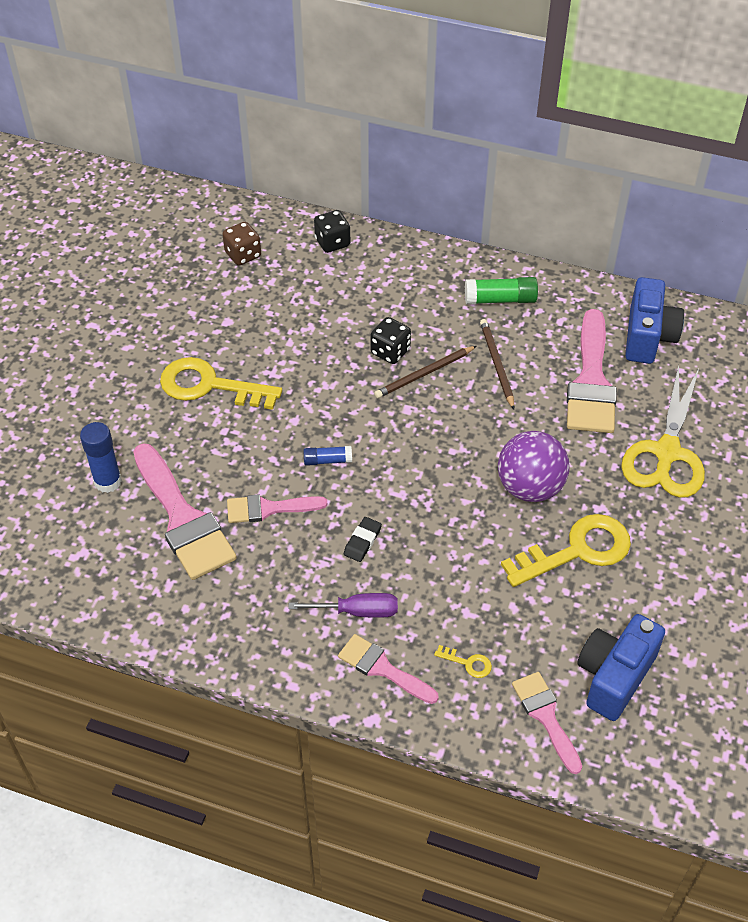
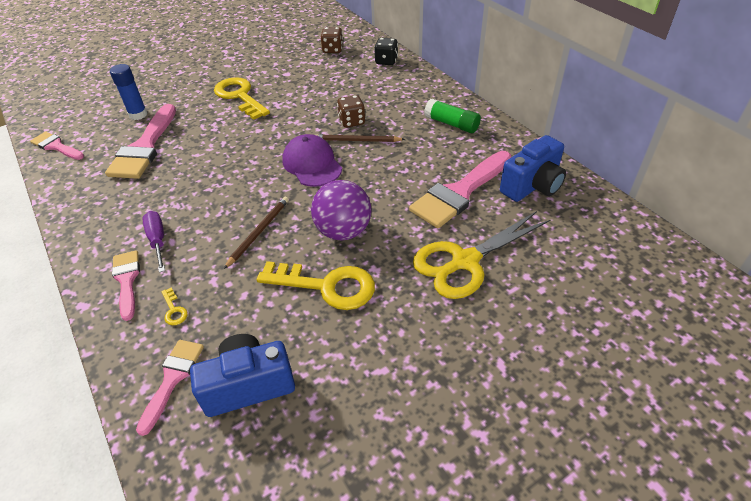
camera: 40 degrees right, 5 degrees down
(268, 509) = (188, 164): pink brush -> pink brush (56, 146)
(327, 460) = (248, 157): blue glue stick -> none
(357, 611) = (158, 240): purple screwdriver -> purple screwdriver turned 150 degrees counterclockwise
(362, 541) = (210, 206): black eraser -> none
(390, 352) = (352, 121): black dice -> brown dice
(410, 430) = (312, 164): none -> purple cap
(496, 364) = (407, 155): brown pencil -> brown pencil (259, 232)

